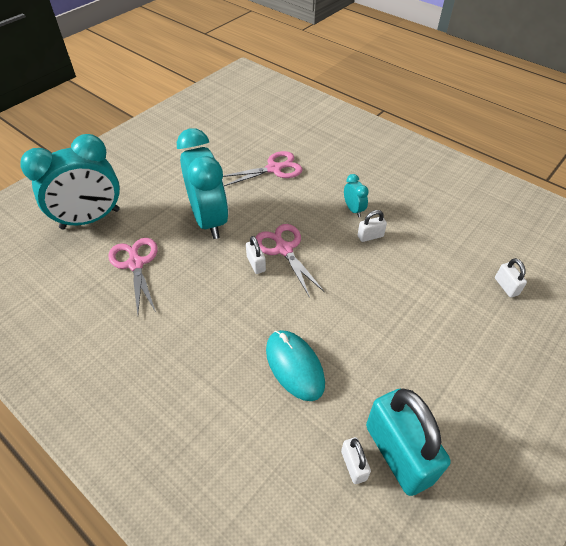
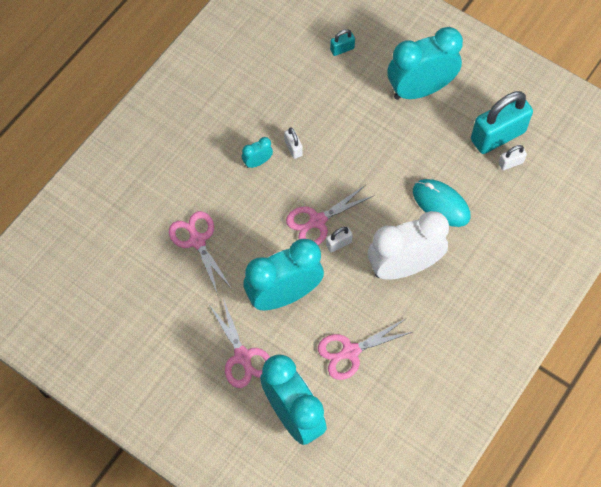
camera: 95 degrees left, 15 degrees up
(157, 191) = (243, 357): none -> pink scissors
(218, 318) = (404, 266): none -> white clock
(294, 366) = (441, 204): turquoise mouse -> turquoise mouse turned 75 degrees clockwise
(462, 362) = (420, 89): none -> turquoise clock
(506, 286) = (342, 49): white padlock -> turquoise padlock

